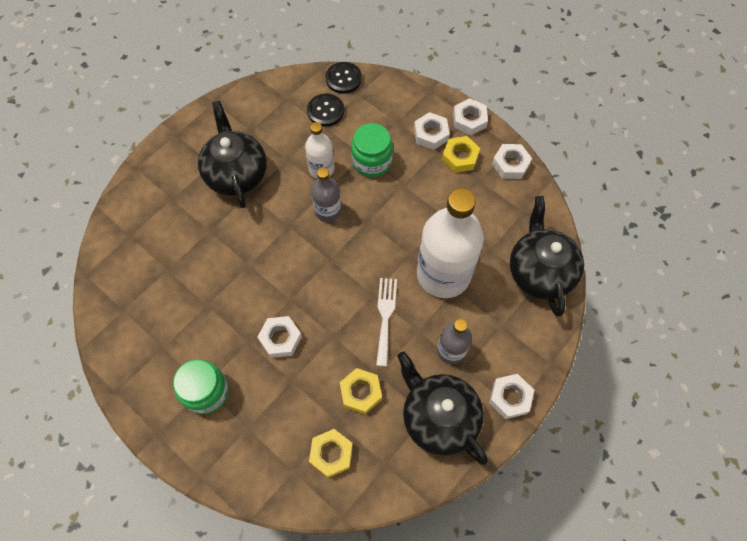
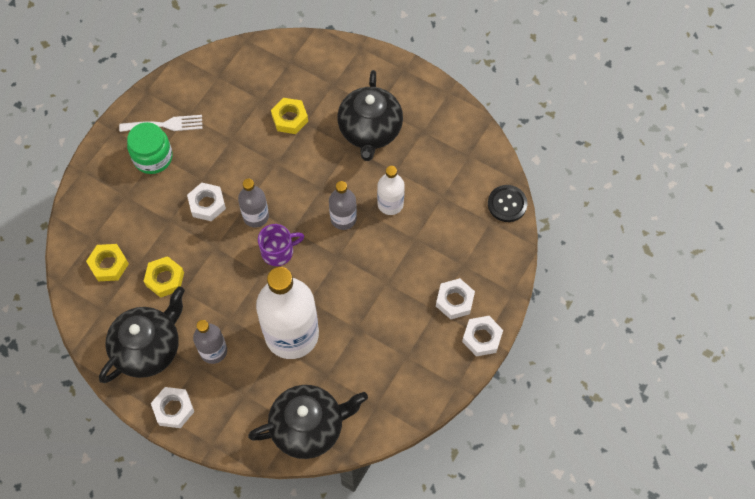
camera: 80 degrees right, 0 degrees up
(236, 174) = (370, 131): black teapot -> black teapot turned 120 degrees clockwise
(306, 291) = (256, 216): none -> grey bottle
(325, 111) = (461, 194): black button -> none
(351, 275) = (278, 251): none -> purple mug
(372, 161) = (409, 248): green jar -> none
(385, 316) = (240, 288): white fork -> white fork (165, 125)
(460, 157) = (431, 334): yellow nut -> yellow nut (290, 118)
(510, 164) = (433, 386): white nut -> none

